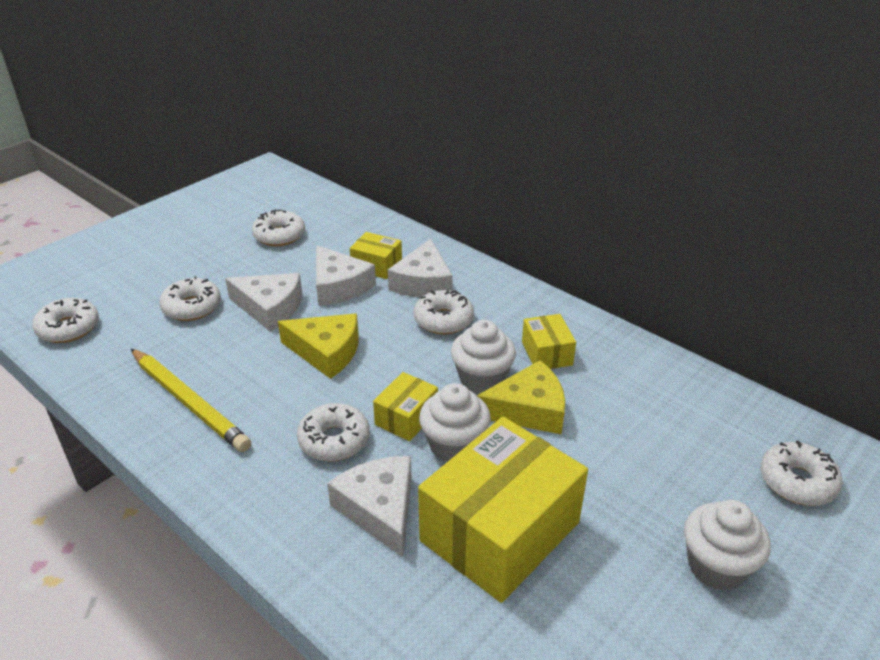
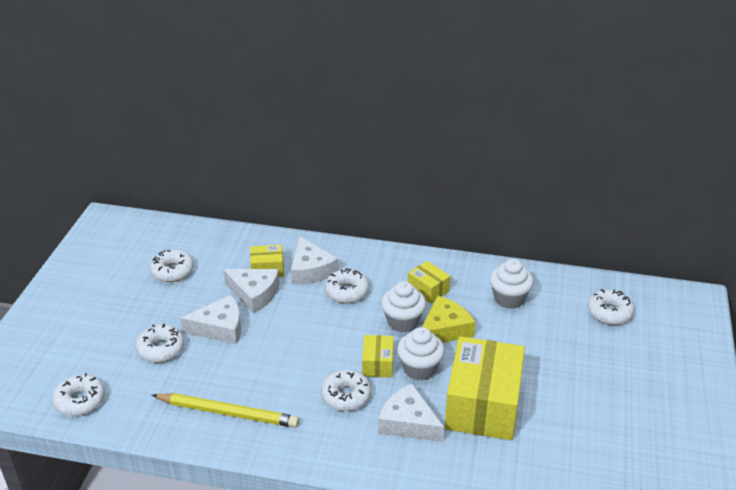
camera: 30 degrees left, 0 degrees up
(326, 352) = (289, 343): yellow cheese -> none
(716, 566) = (599, 374): white cupcake -> white cupcake (509, 298)

